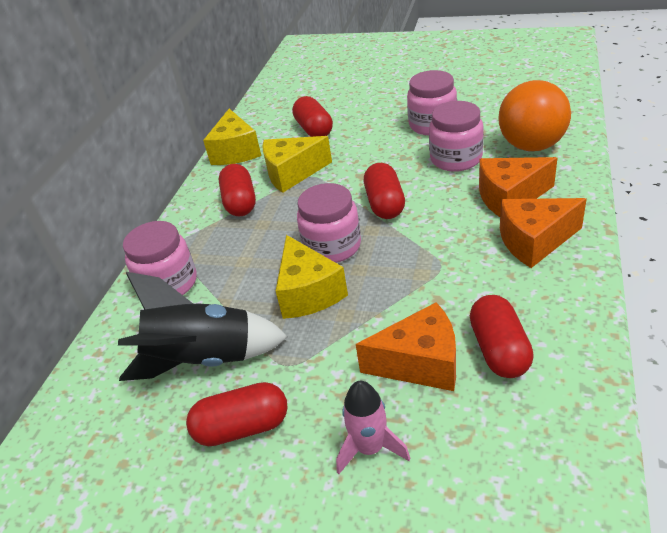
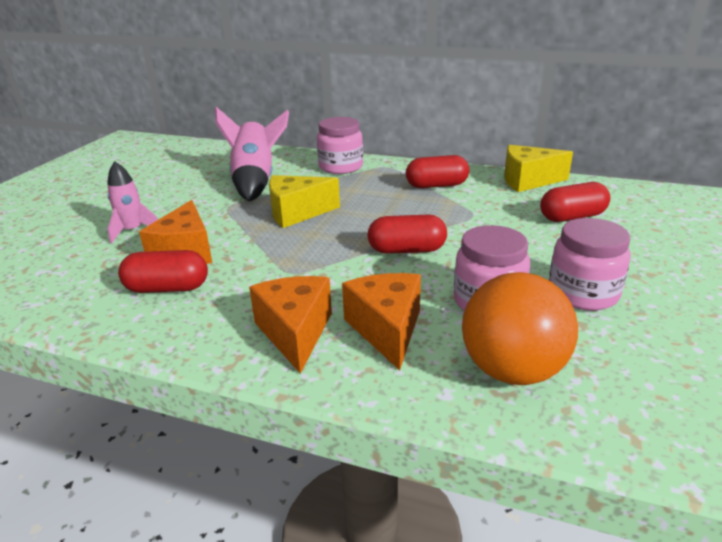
camera: 90 degrees right, 10 degrees down
(204, 359) = (255, 181): black rocket -> pink rocket
(242, 427) = (188, 194): red capsule -> none
(292, 173) = (479, 206): yellow cheese -> none
(332, 246) = (351, 223): pink jar -> none

